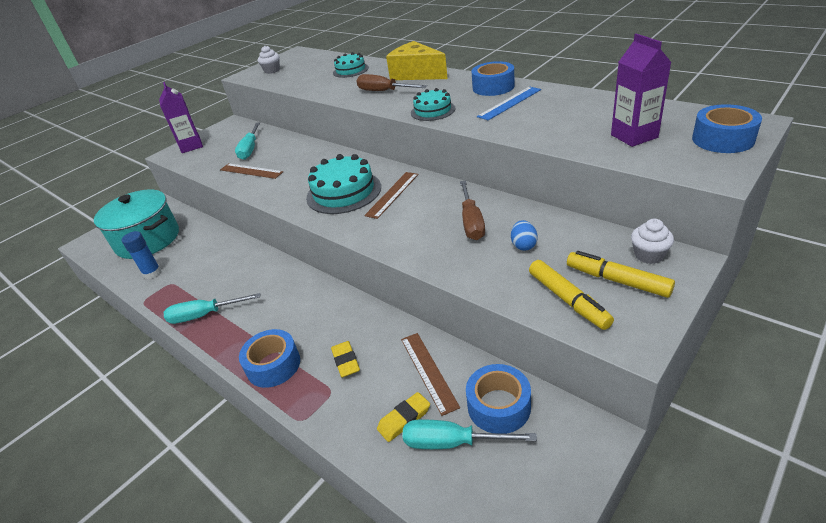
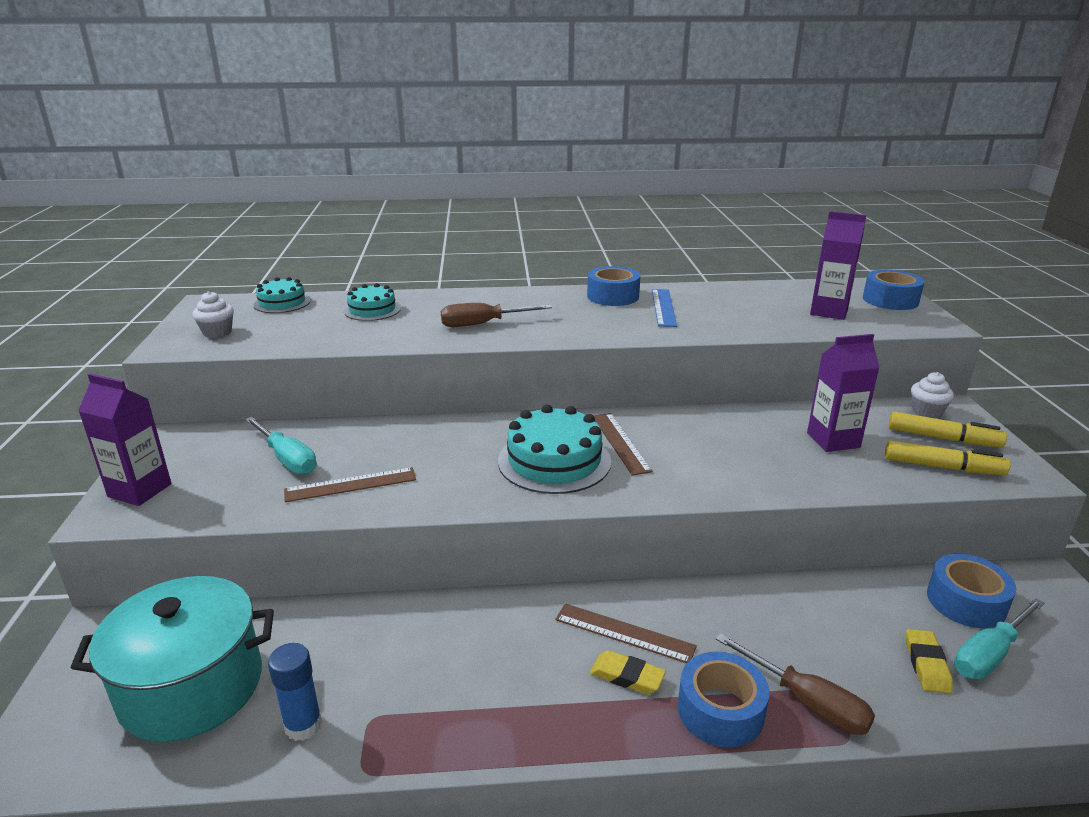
camera: 50 degrees left, 10 degrees down
(204, 315) = (516, 721): turquoise screwdriver -> none
(346, 361) = (787, 652): yellow eraser -> yellow eraser (627, 676)
(416, 74) = (486, 299): yellow cheese -> none
(428, 371) = (871, 610): brown ruler -> brown ruler (624, 633)
(433, 110) = (594, 330): turquoise cake -> turquoise cake (282, 303)
(471, 222) = (753, 438): brown screwdriver -> brown screwdriver (806, 702)
(523, 245) = (833, 440): blue egg -> purple carton
(617, 280) = (943, 438): yellow marker -> yellow marker turned 150 degrees counterclockwise

